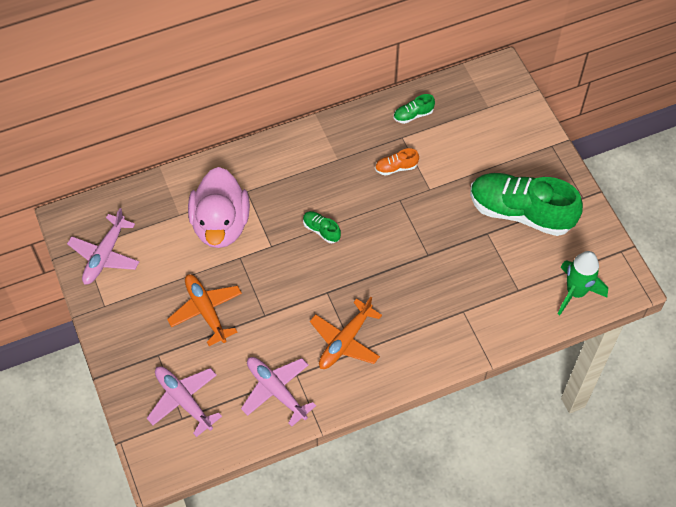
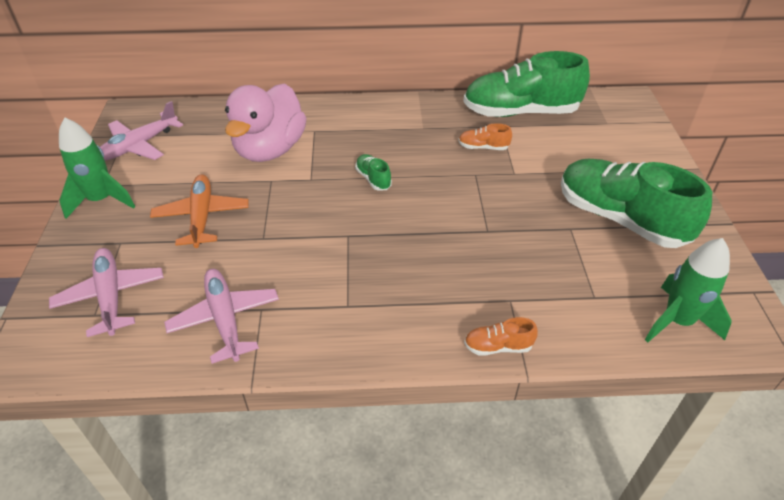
camera: 20 degrees right, 15 degrees down
(114, 321) = (101, 200): none -> green rocket
(345, 341) = (342, 290): orange plane -> none
(413, 115) = (520, 112): green shoe -> green shoe, size x2.45
(466, 350) = (498, 346): none -> orange shoe

